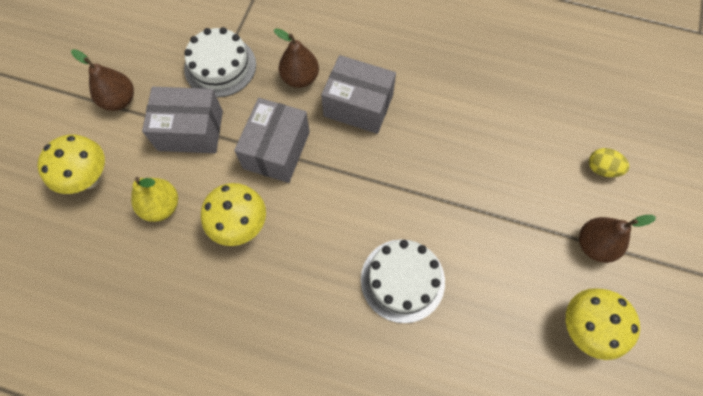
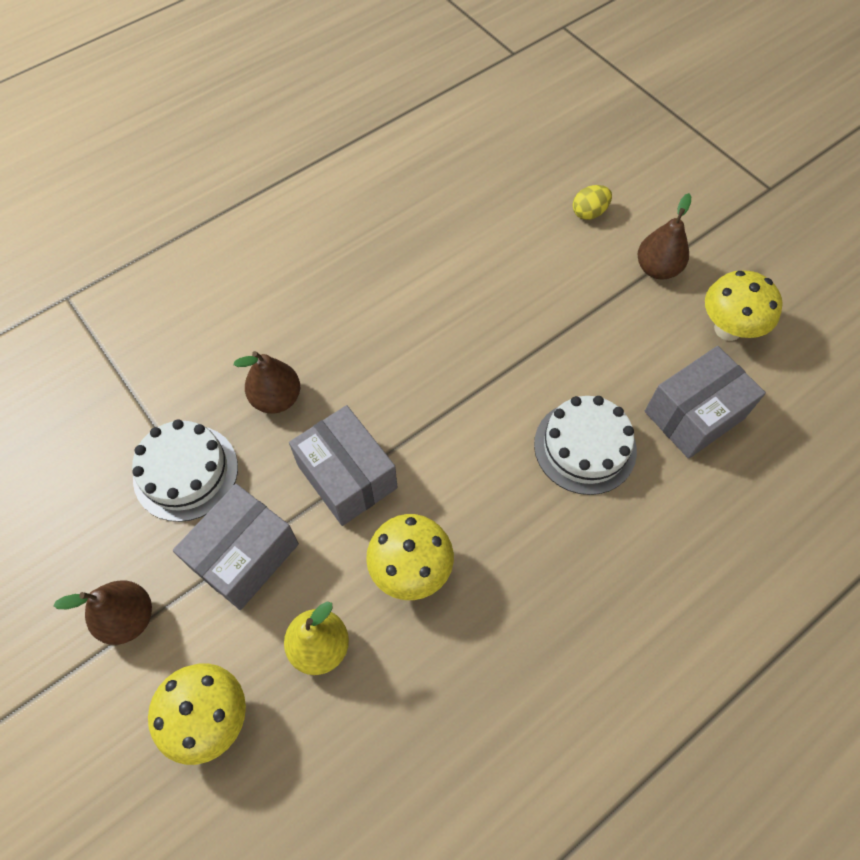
camera: 55 degrees left, 5 degrees down
(358, 105) = (359, 364): grey box -> grey box (694, 415)

